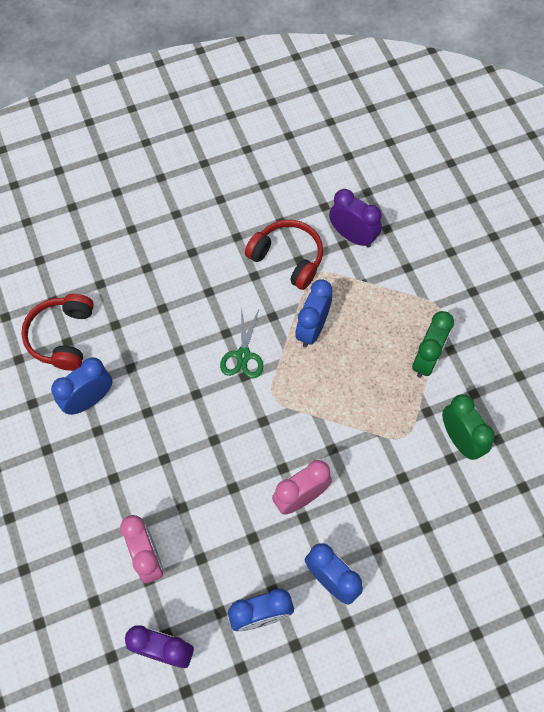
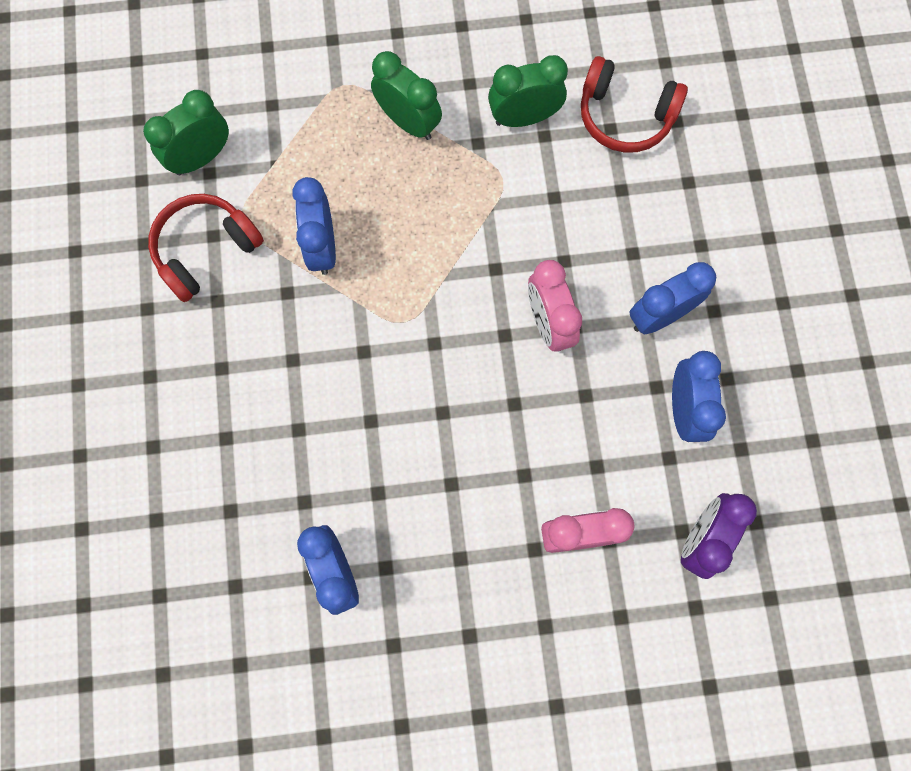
camera: 75 degrees left, 10 degrees up
(62, 337) = (224, 592): red headphones -> red headphones (625, 116)
(243, 355) = (333, 345): green scissors -> none
(312, 329) = (322, 247): blue clock -> blue clock turned 45 degrees clockwise
(352, 236) = (201, 158): purple clock -> green clock

